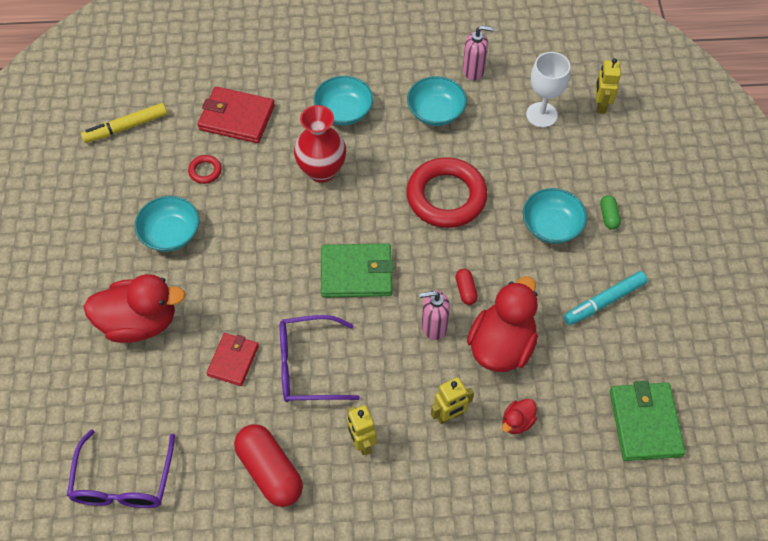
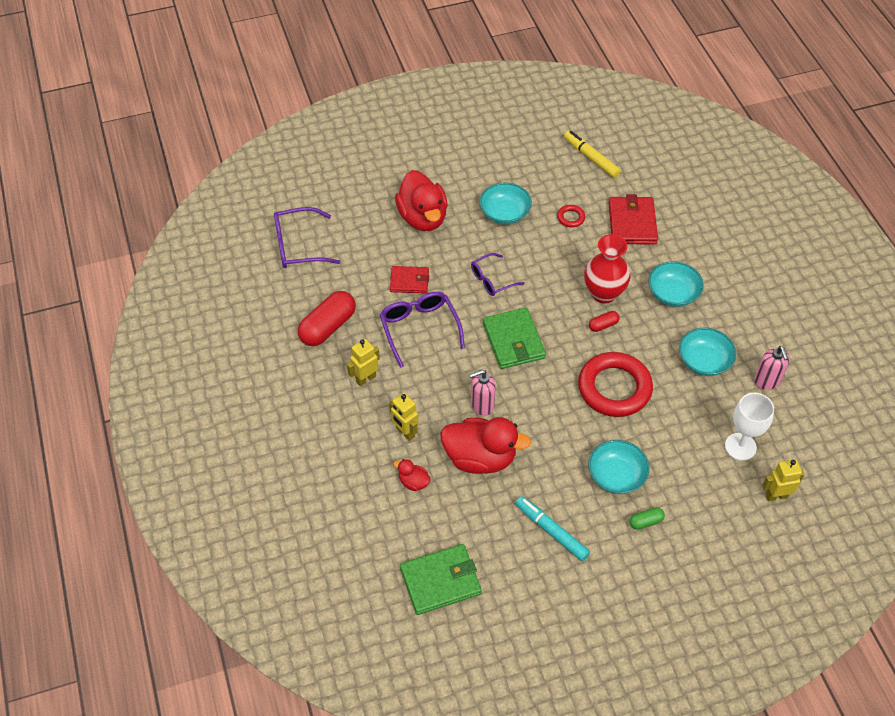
camera: 75 degrees right, 5 degrees down
(264, 272) = (492, 280): none -> purple glasses
(433, 326) = (482, 405): pink soap dispenser -> pink soap dispenser turned 90 degrees counterclockwise
(466, 290) = (524, 421): red capsule -> red capsule (603, 325)

